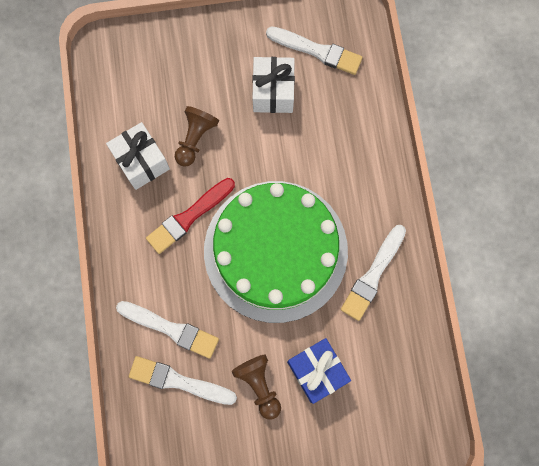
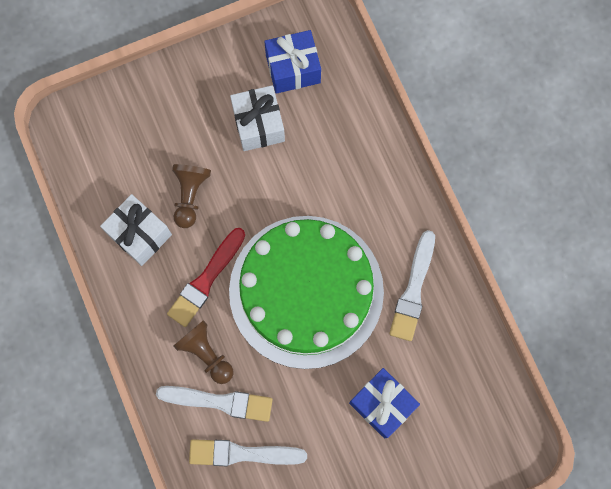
camera: 15 degrees left, 0 degrees up
(259, 385) = (326, 435): brown pawn -> brown pawn (206, 353)
(317, 51) = (293, 69): white brush -> blue gift

